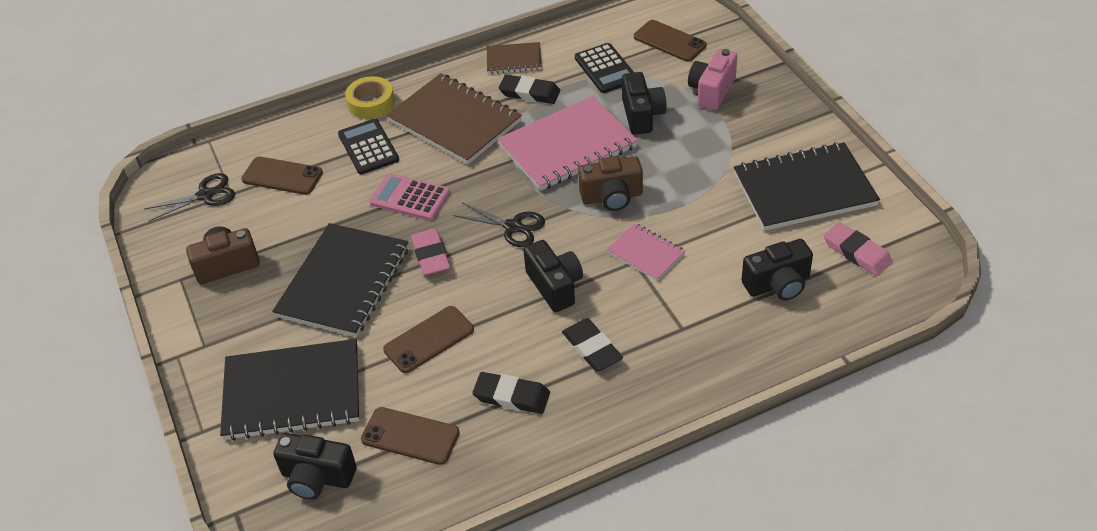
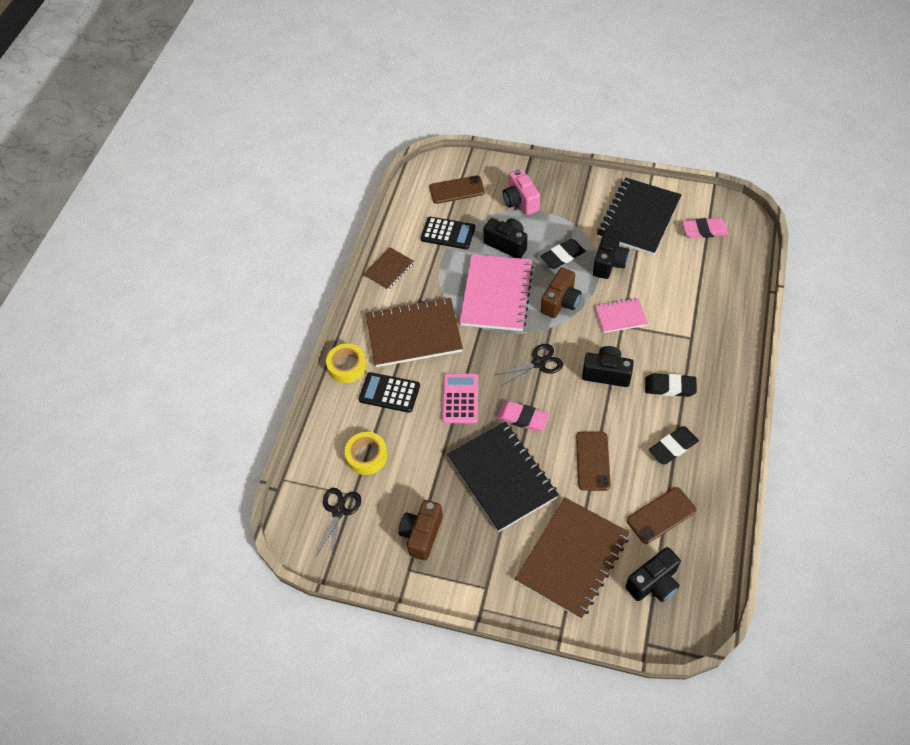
camera: 50 degrees left, 10 degrees up
(282, 176) = (367, 456): brown phone -> yellow tape
(292, 392) = (572, 558): black notebook -> brown notebook
(410, 197) = (460, 398): pink calculator -> pink calculator turned 120 degrees clockwise
(529, 93) = (429, 282): black eraser -> black eraser (562, 256)
(778, 284) = (697, 277): black camera -> black camera (609, 263)

